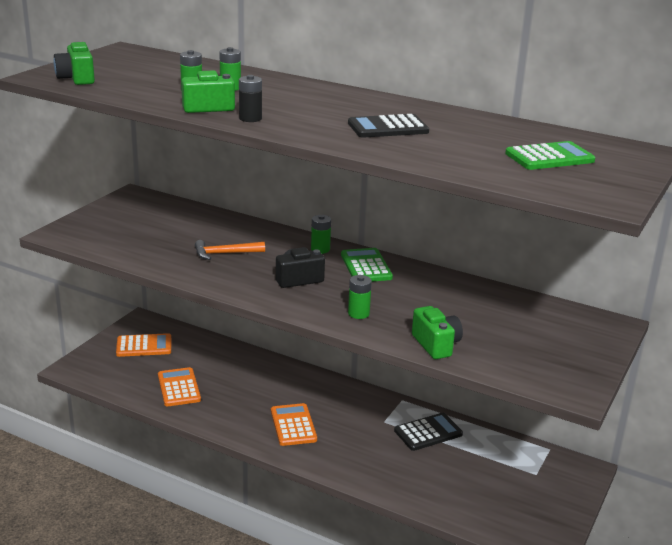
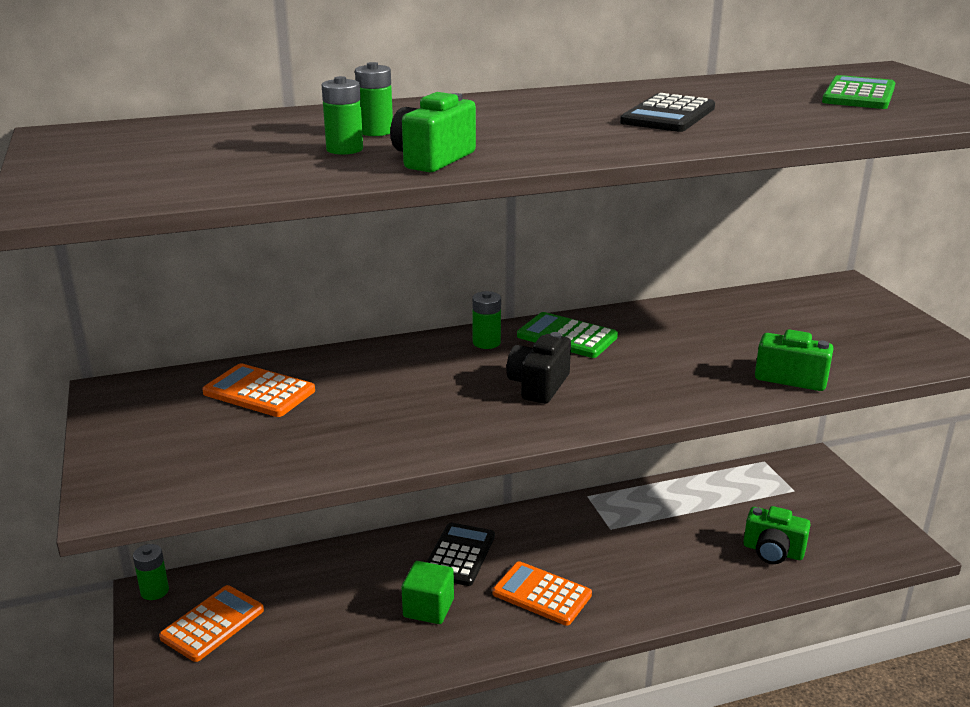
camera: 45 degrees left, 0 degrees up
(76, 79) = (125, 187): green camera -> green camera (773, 551)
(179, 388) = (348, 644): orange calculator -> orange calculator (259, 392)
(225, 253) = (399, 401): orange hammer -> none
(234, 396) = (428, 608): none -> green cube
(250, 118) = (520, 153): black battery -> none
(358, 313) = (670, 387): green battery -> green battery (154, 591)
(428, 432) = (661, 512): black calculator -> black calculator (459, 555)

